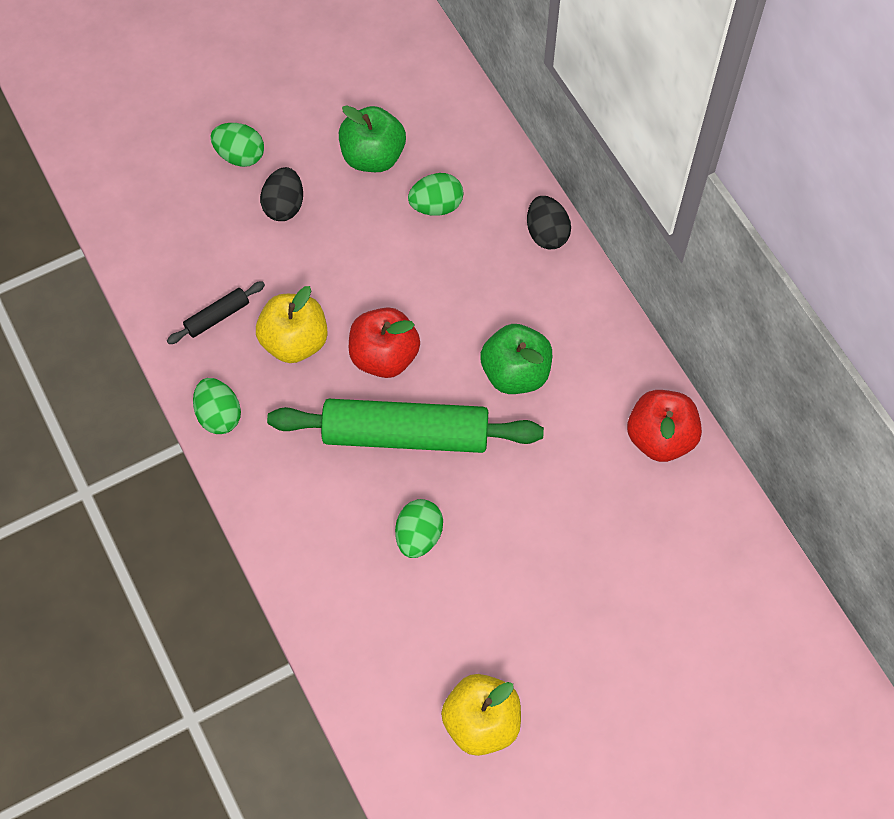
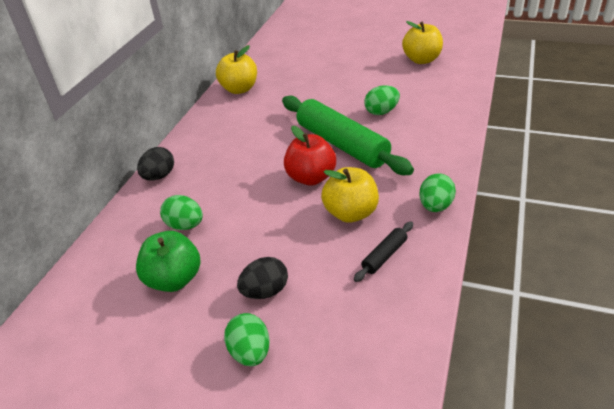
camera: 130 degrees left, 25 degrees down
(217, 317) = (384, 256): black rolling pin -> black rolling pin turned 60 degrees counterclockwise
(515, 373) = (260, 137): green apple -> none
(660, 437) = (239, 89): red apple -> yellow apple

